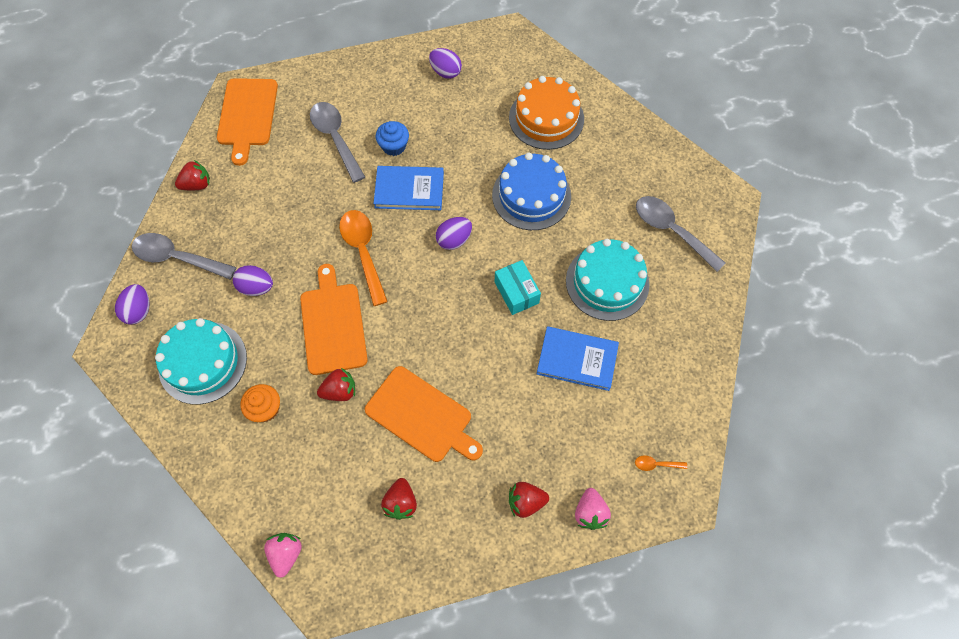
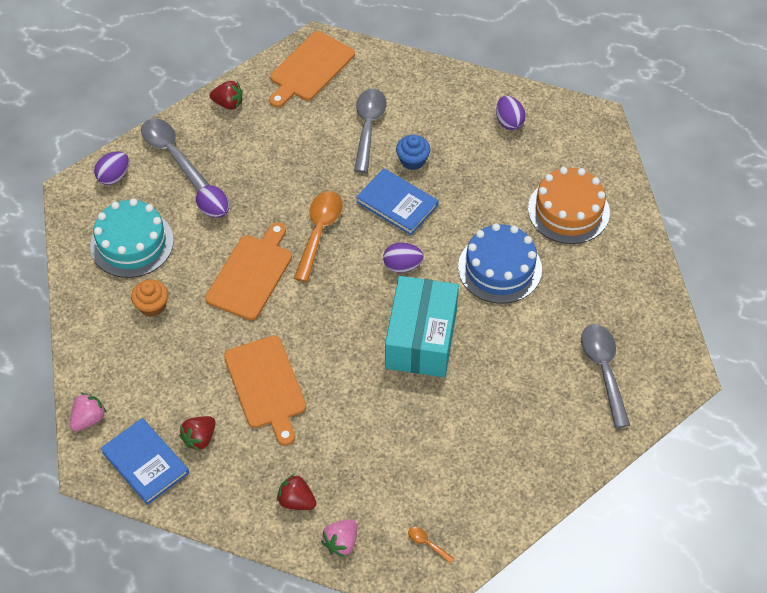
camera: 35 degrees right, 10 degrees down
(340, 391) = (217, 327): red strawberry -> none
(516, 292) = (421, 338): turquoise box -> turquoise box, size x1.93
(577, 359) = (428, 422): blue book -> blue book (145, 463)
(607, 282) = (507, 377): turquoise cake -> none

